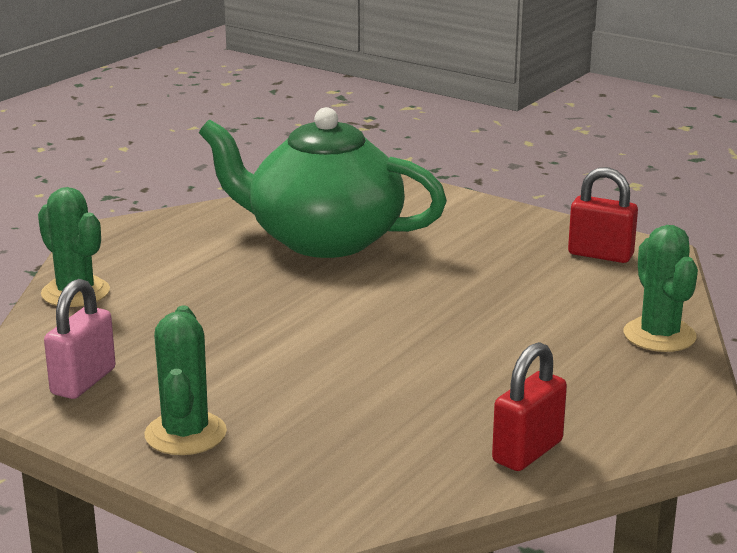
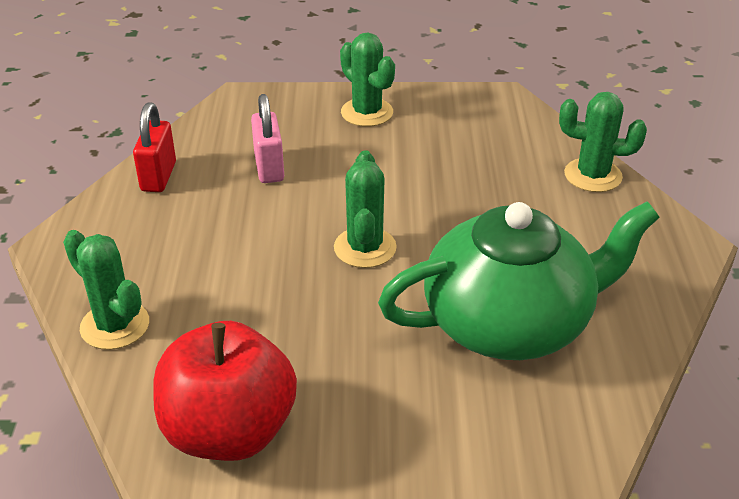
camera: 145 degrees right, 15 degrees up
(83, 381) = (470, 118): pink padlock -> pink padlock (269, 168)
(372, 314) = (365, 248): none -> green cactus
(600, 255) = (229, 431): red padlock -> red apple

